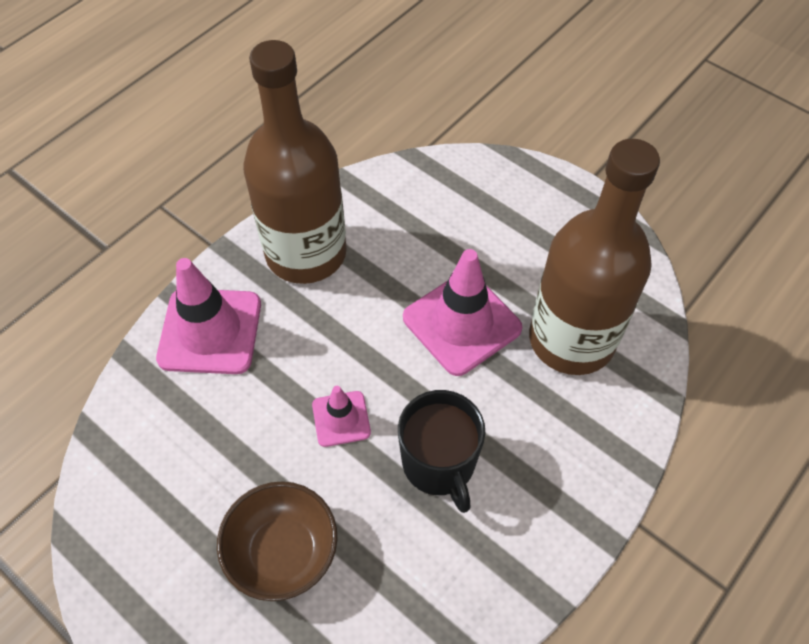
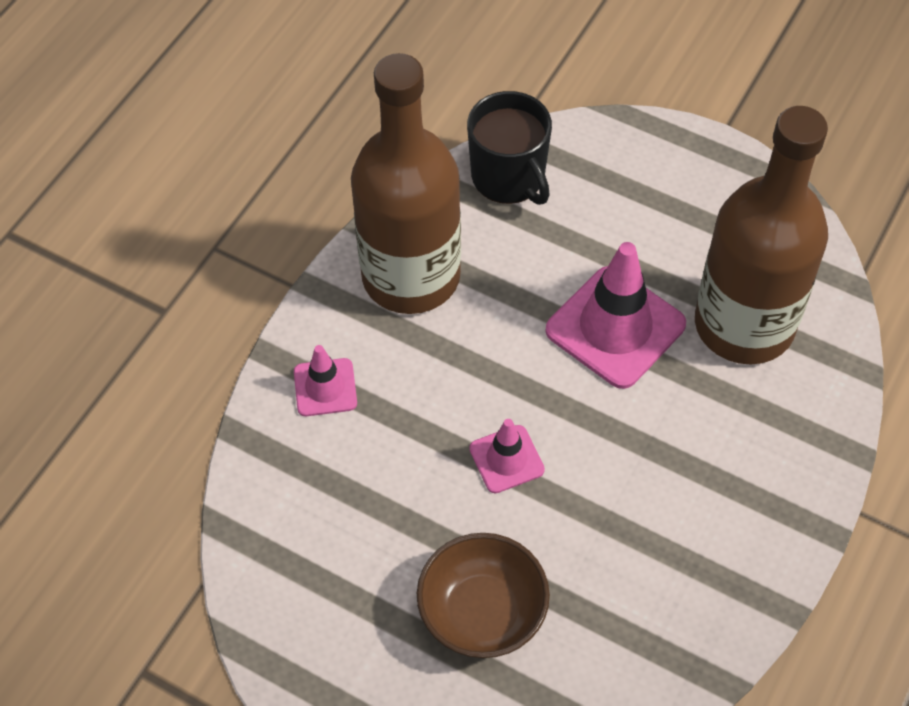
camera: 10 degrees left, 0 degrees up
(210, 331) = (325, 387): pink traffic cone -> pink traffic cone, size x0.54
(439, 464) = (629, 488): black mug -> black mug (509, 177)

